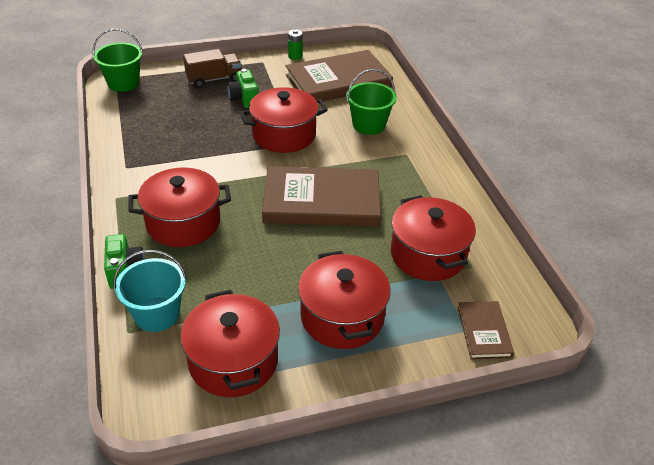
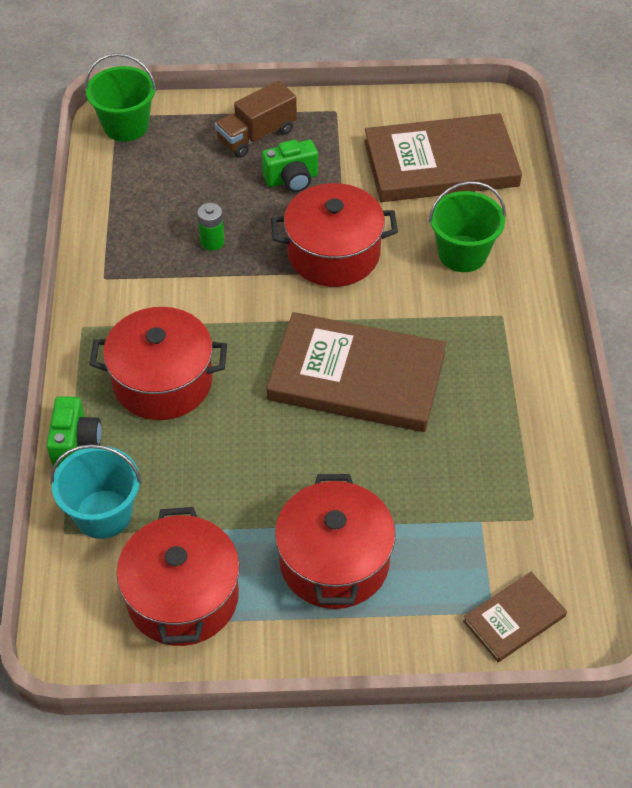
camera: 15 degrees right, 10 degrees up
(214, 79) = (256, 135): brown truck -> brown truck turned 150 degrees clockwise
(244, 99) = (292, 179): green camera -> green camera turned 105 degrees counterclockwise
(295, 56) = (388, 105): green battery -> green battery (212, 242)
(428, 254) = (478, 488): red pot -> none
(484, 332) = (514, 619): brown book -> brown book turned 45 degrees clockwise

